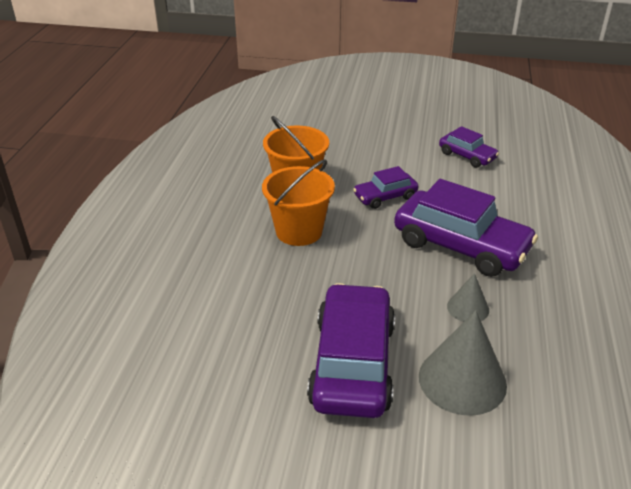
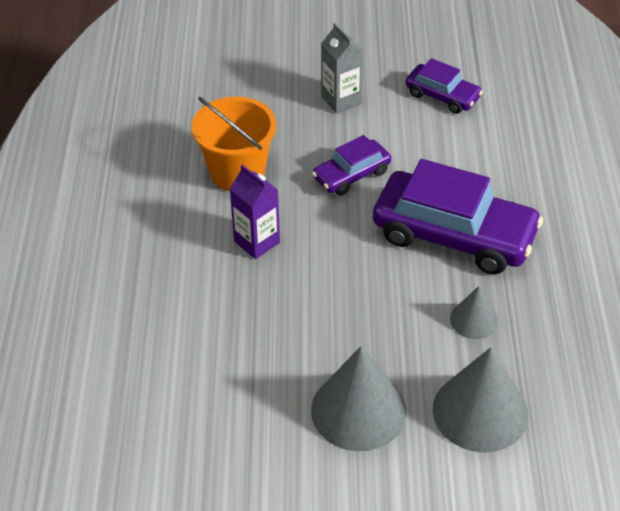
camera: 10 degrees left, 10 degrees up
(299, 231) = (257, 242): orange bucket -> purple carton
(352, 363) = (358, 410): purple car -> grey cone
(388, 150) = (341, 100): none -> grey carton

